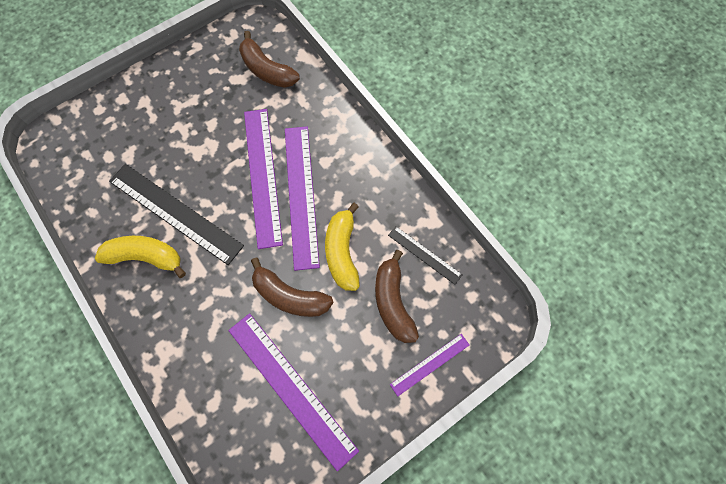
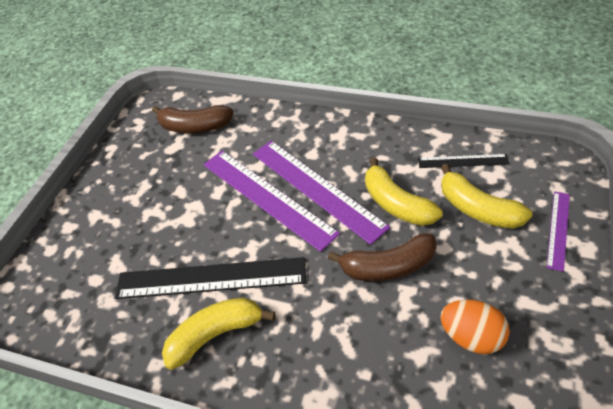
camera: 30 degrees left, 20 degrees down
(291, 388) = (471, 337): purple ruler -> orange egg
(393, 302) = (478, 209): brown banana -> yellow banana

